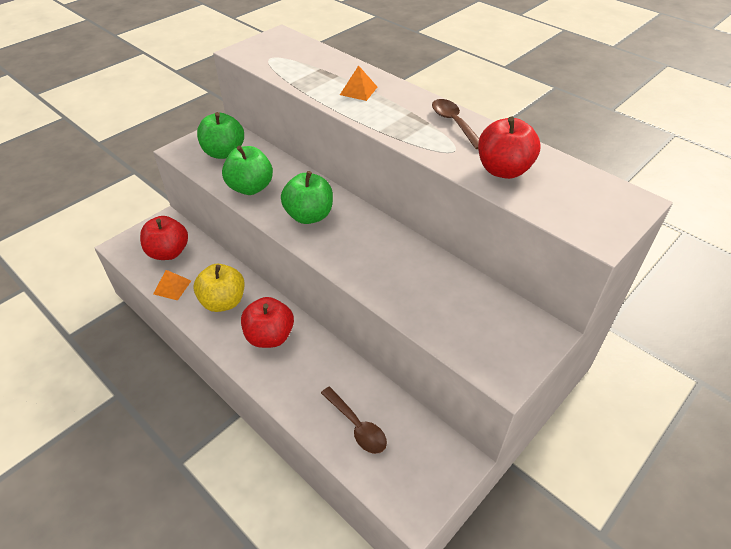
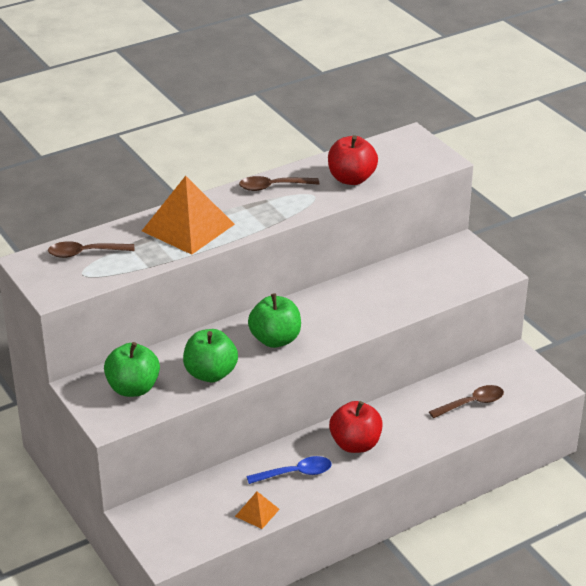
camera: 75 degrees left, 10 degrees down
(168, 252) = (196, 514): red apple -> none
(223, 302) = (295, 473): yellow apple -> blue spoon
(300, 53) = (85, 253): none -> brown spoon
(358, 90) = (188, 227): orange pyramid -> orange pyramid, size x2.17

